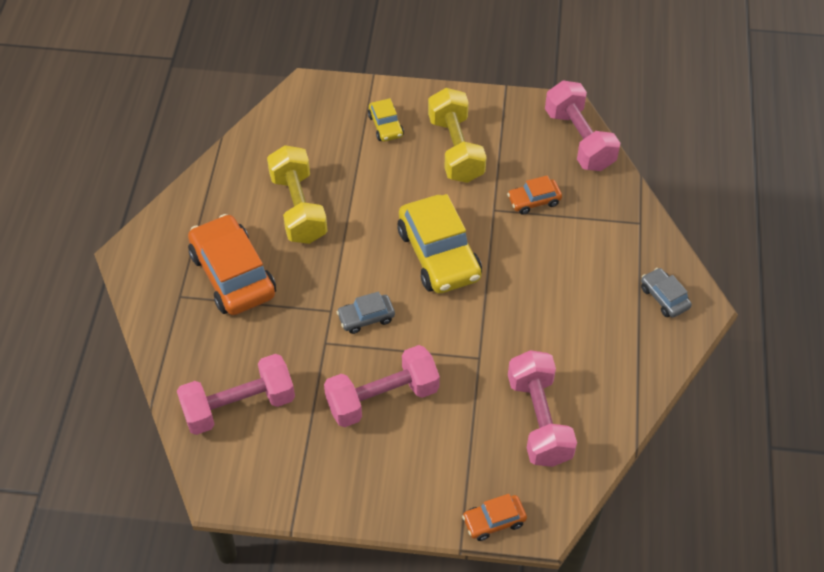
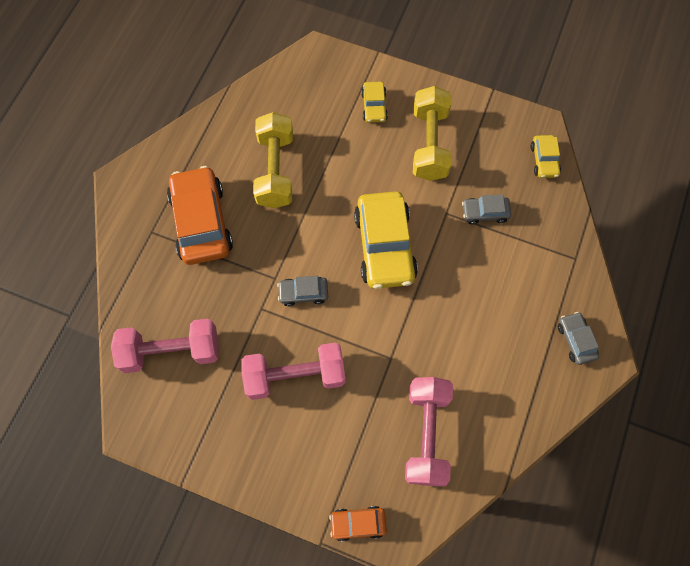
camera: 15 degrees right, 15 degrees up
(534, 201) = (485, 213): orange car -> grey car
(579, 140) = (544, 160): pink dumbbell -> yellow car

